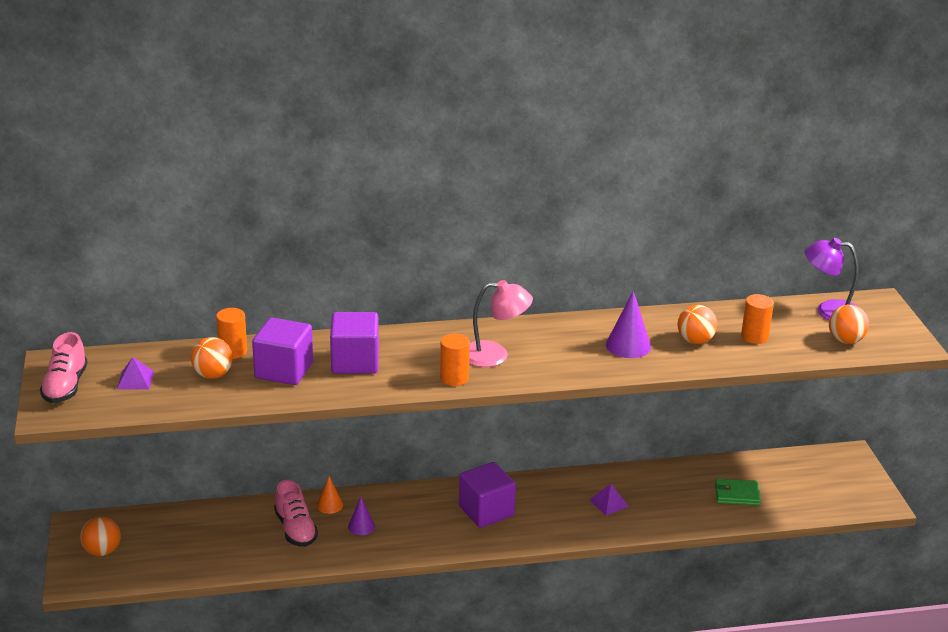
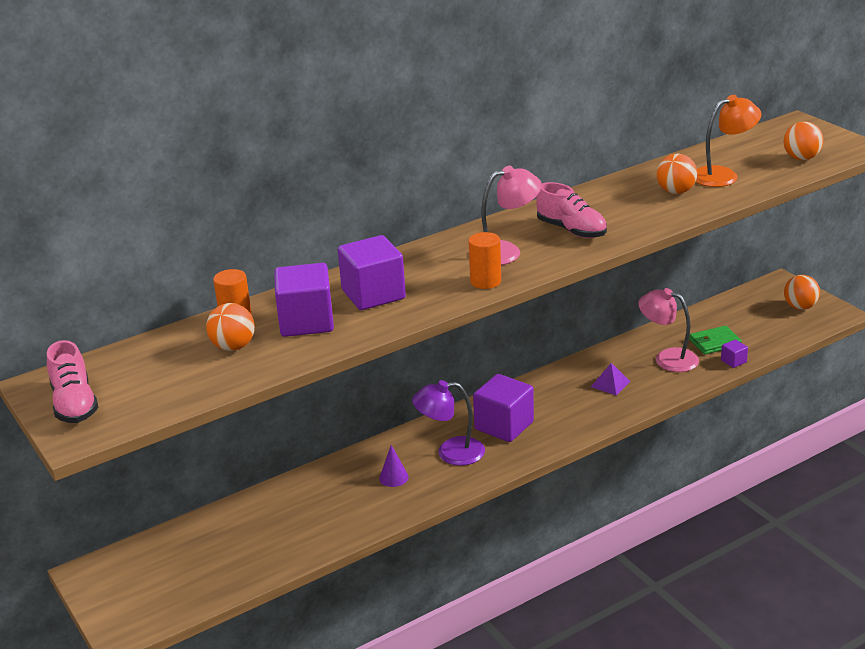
camera: 20 degrees left, 0 degrees up
(102, 551) = (135, 590): orange ball -> orange ball (800, 307)
(135, 380) = (150, 375): purple pyramid -> none
(295, 529) = (329, 501): pink shoe -> pink shoe (571, 230)
(330, 505) = (347, 468): orange cone -> none
(628, 345) = (620, 211): purple cone -> none
(680, 495) = (667, 358): none -> pink lamp
(739, 518) = (733, 361): none -> purple cube
(754, 337) = (723, 175): orange cylinder -> orange lamp
(829, 311) = (764, 139): purple lamp -> purple lamp (450, 452)

